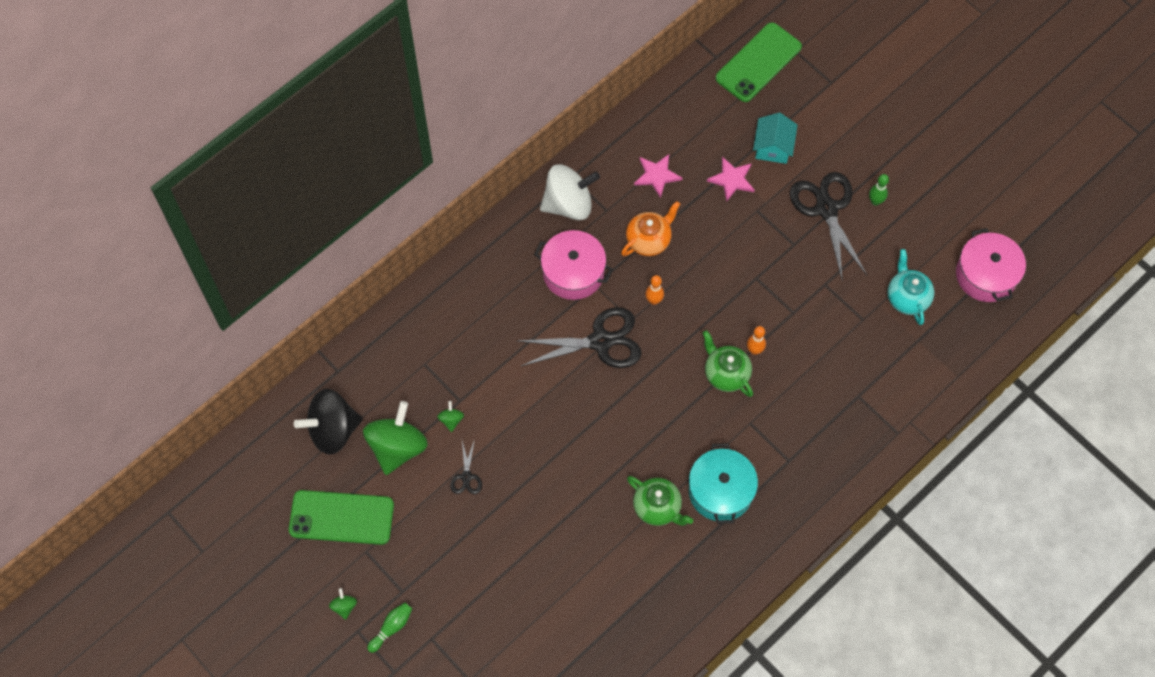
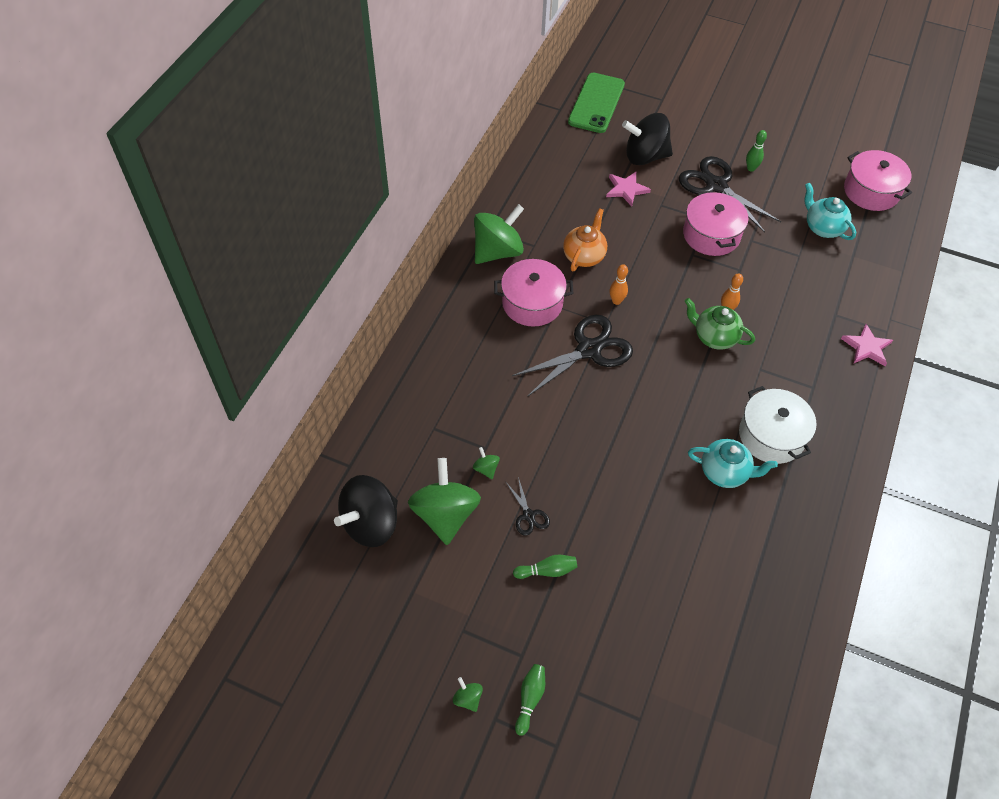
camera: 25 degrees left, 10 degrees down
(341, 517) = (420, 606): green phone -> none
(457, 531) = (547, 571): none -> green bowling pin
(568, 204) = (497, 251): white spinning top -> green spinning top
(657, 175) = (562, 206): pink star -> pink star (867, 347)
(658, 507) = (725, 472): green teapot -> turquoise teapot
(720, 491) = (771, 435): turquoise pot -> white pot
(773, 147) = (645, 156): turquoise house -> black spinning top
(788, 263) = (711, 235): none -> pink pot

